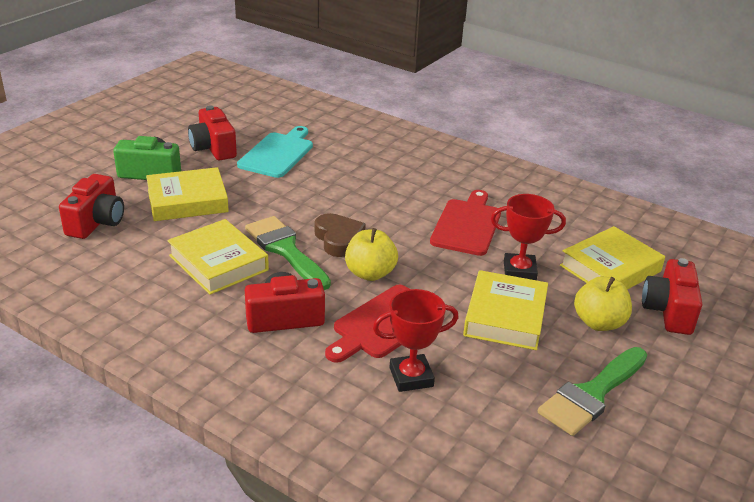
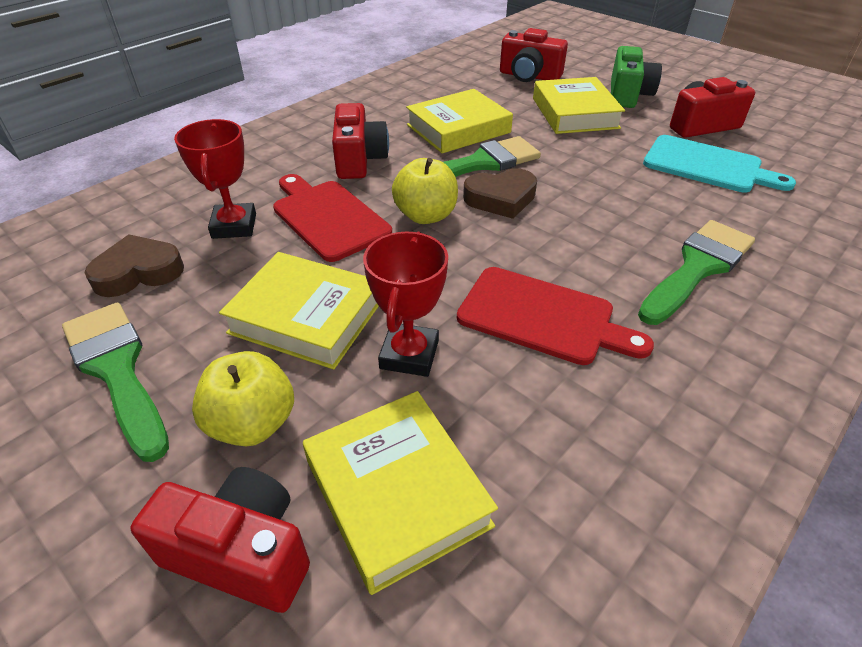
camera: 100 degrees right, 10 degrees up
(402, 172) = (697, 268): none -> green brush
(492, 419) = (138, 272): none -> brown heart

